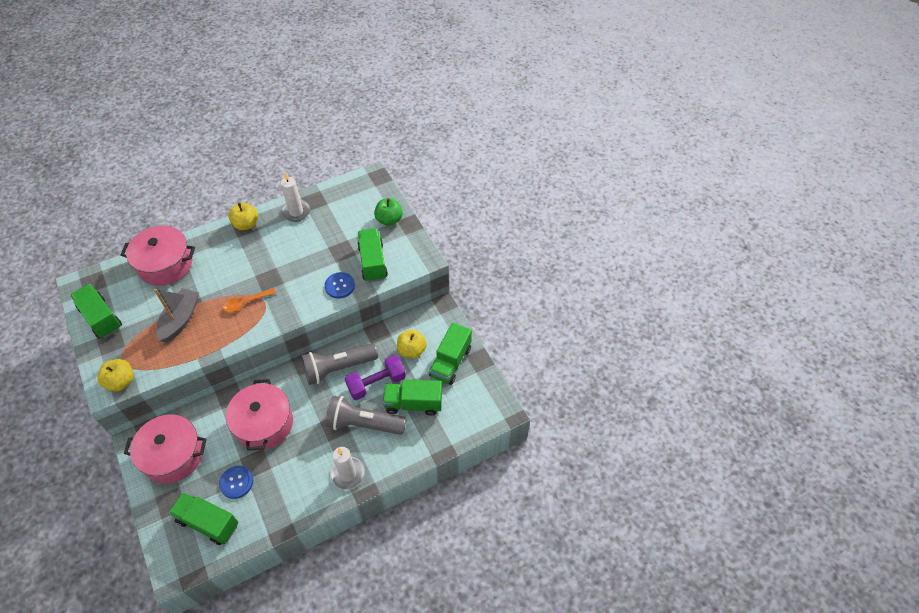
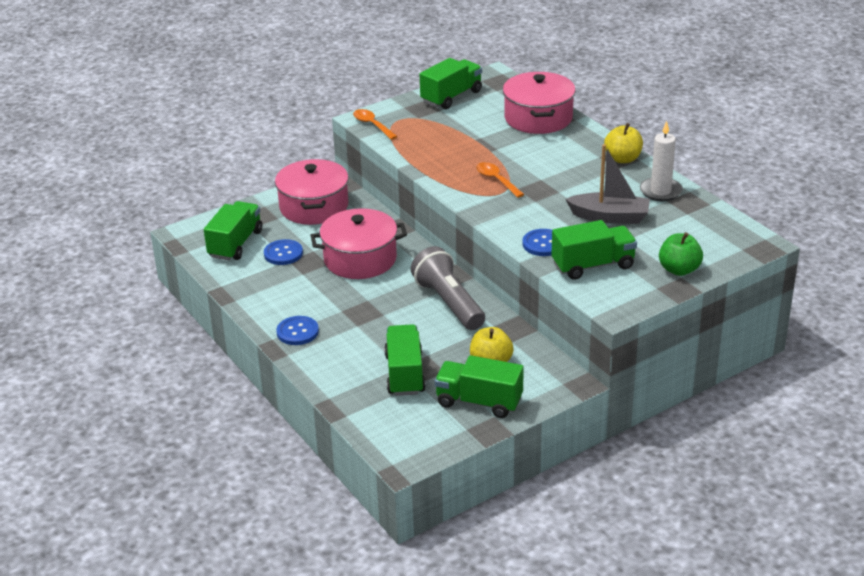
camera: 85 degrees right, 20 degrees down
(121, 381) = (372, 125): yellow apple -> orange spoon
(180, 319) = (461, 143): grey boat -> grey boat (609, 217)
(348, 474) = (297, 332): white candle -> blue button
(364, 424) = (369, 335): grey flashlight -> none
(376, 383) = (431, 338): purple dumbbell -> none

